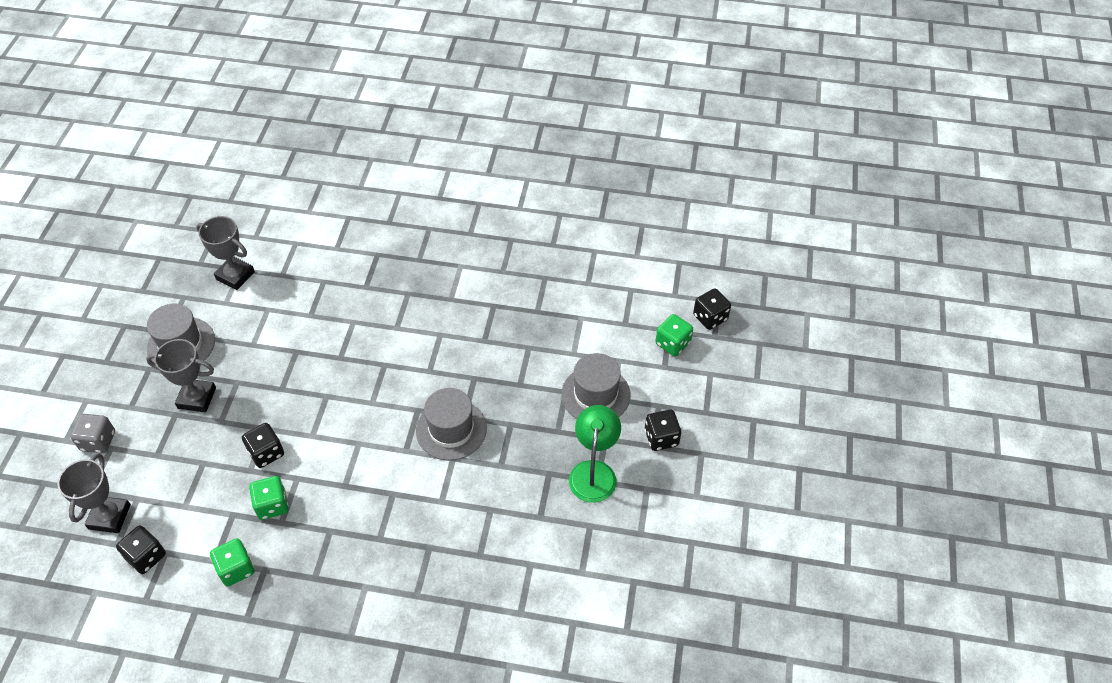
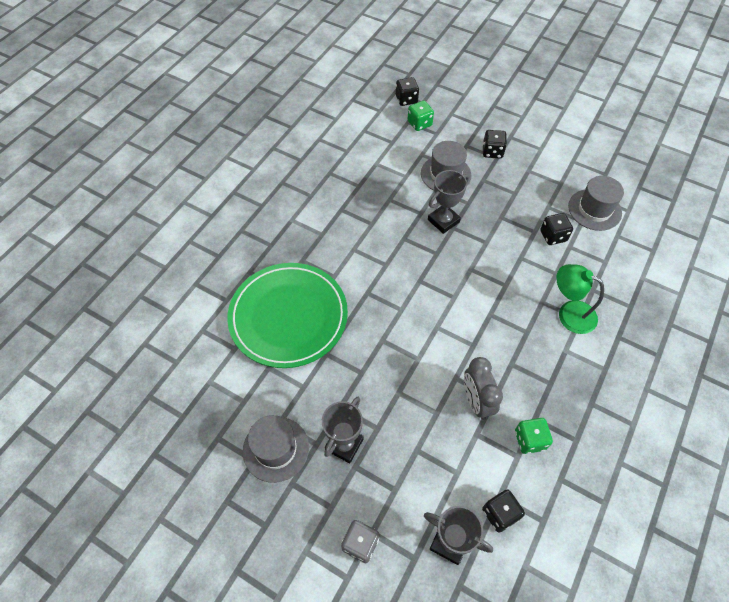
camera: 70 degrees left, 5 degrees up
(235, 275) = (215, 387): grey trophy -> grey trophy (443, 221)
(266, 453) = (423, 396): black dice -> black dice (553, 236)
(272, 505) = (476, 401): green dice -> grey clock
(331, 305) = (288, 317): none -> green plate
(451, 429) = (445, 264): grey hat -> grey hat (594, 209)
(594, 472) = (507, 193): green lamp -> green lamp (569, 313)

